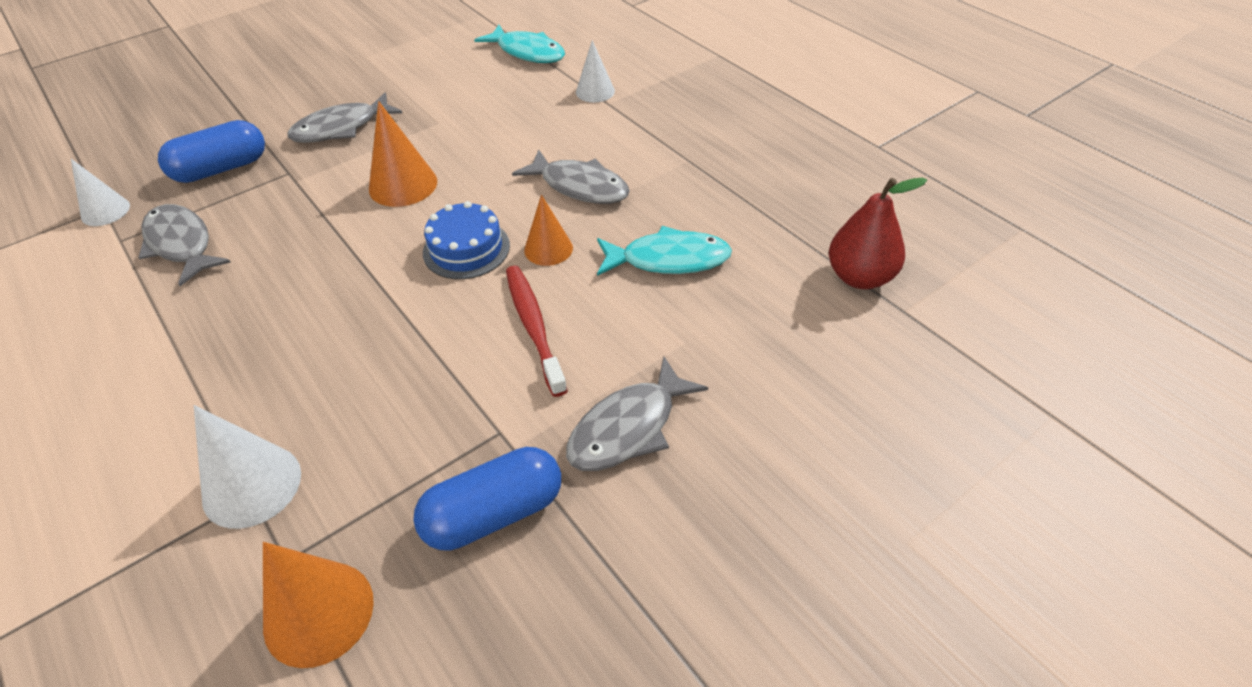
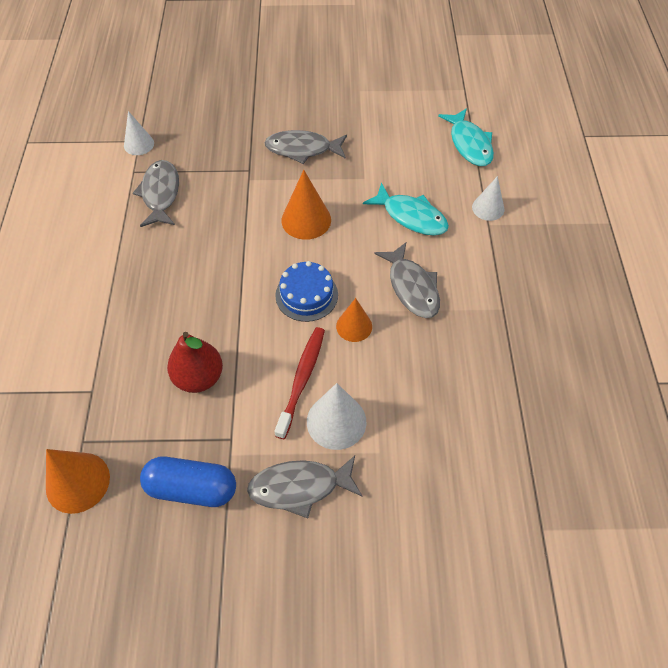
camera: 35 degrees right, 10 degrees up
(221, 169) = (215, 145): blue capsule -> none
(252, 485) = (96, 384): white cone -> white cone (336, 421)
(669, 259) = (421, 383): turquoise fish -> turquoise fish (411, 216)
(860, 277) = (536, 483): red pear -> red pear (199, 377)

